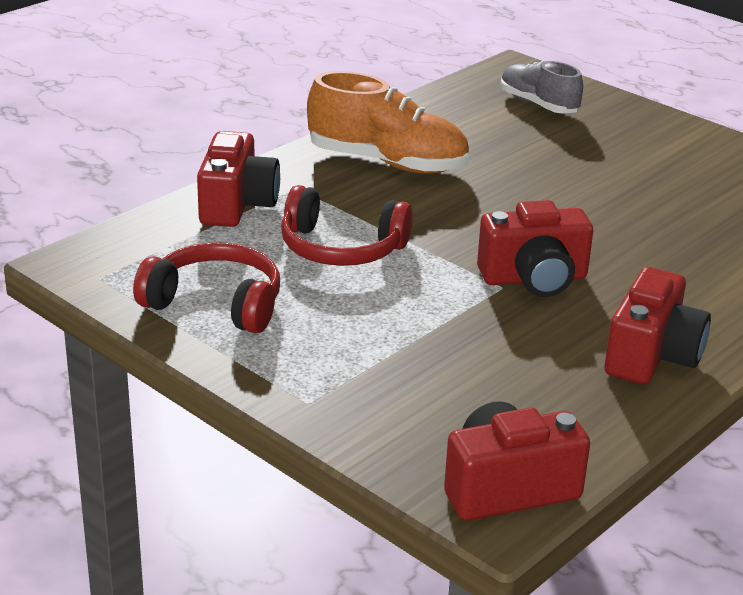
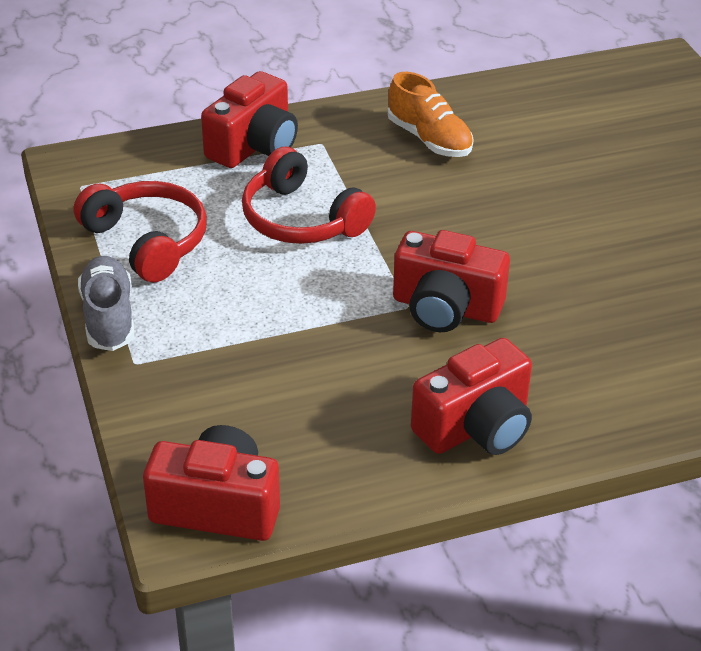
camera: 30 degrees right, 10 degrees up
(387, 163) = (429, 139): orange shoe -> orange shoe, size x0.64
(538, 105) = (644, 113): grey shoe -> grey shoe (108, 317)

